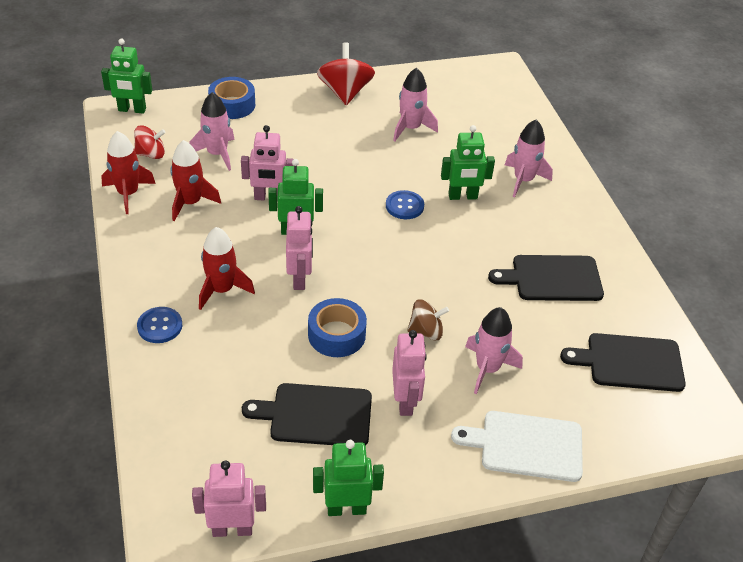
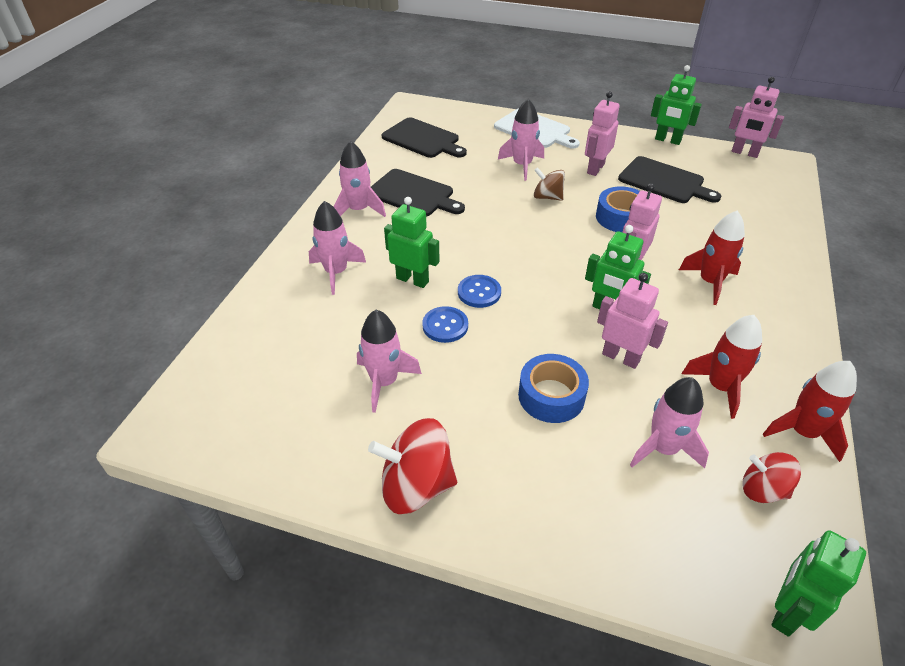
camera: 145 degrees left, 0 degrees up
(132, 110) = (786, 611): green robot -> green robot turned 90 degrees counterclockwise
(160, 326) = (778, 273): blue button -> blue button (445, 326)
(232, 105) = (605, 540): blue tape -> blue tape (551, 396)
(345, 92) = (416, 486): red spinning top -> red spinning top turned 60 degrees clockwise
(577, 240) = (359, 210): none -> pink rocket

